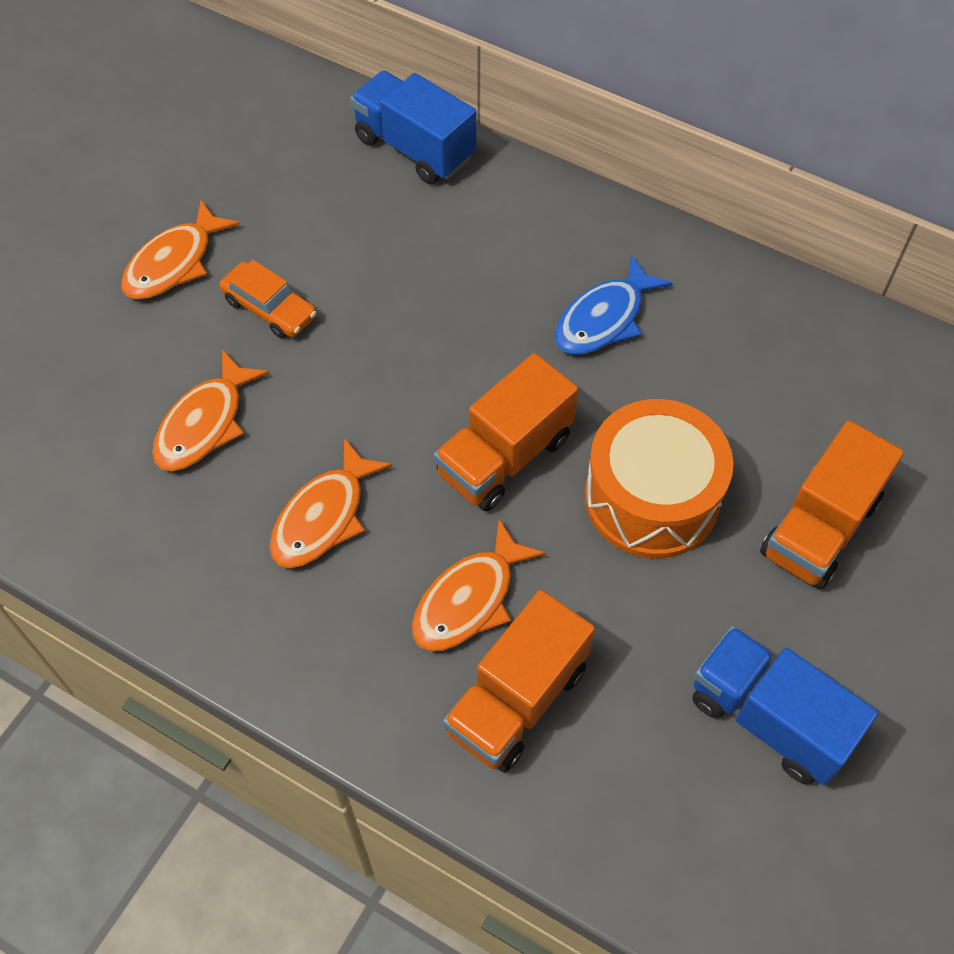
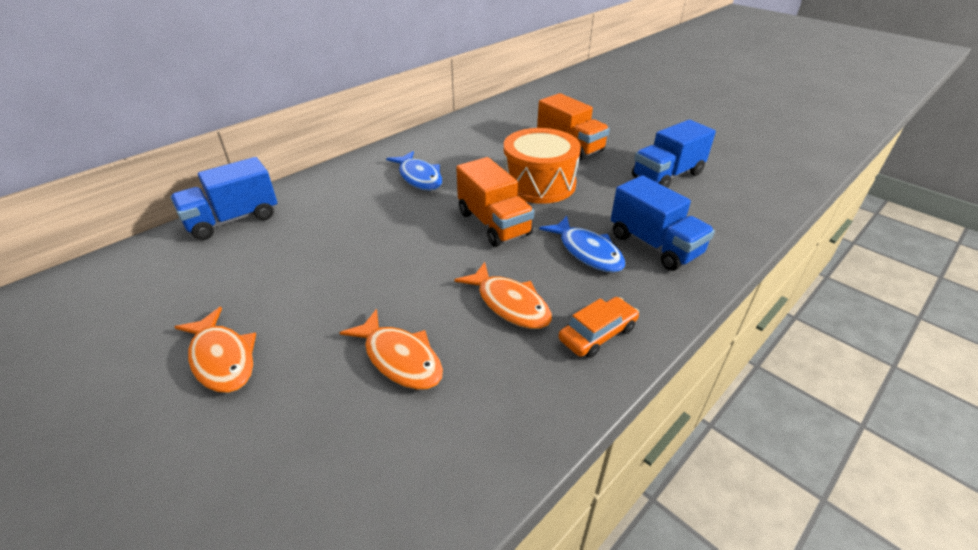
camera: 75 degrees left, 20 degrees down
(269, 308) = (314, 307): orange car -> orange car (597, 334)
(469, 599) = (587, 252): orange fish -> blue fish
(517, 699) = (654, 245): orange truck -> blue truck

